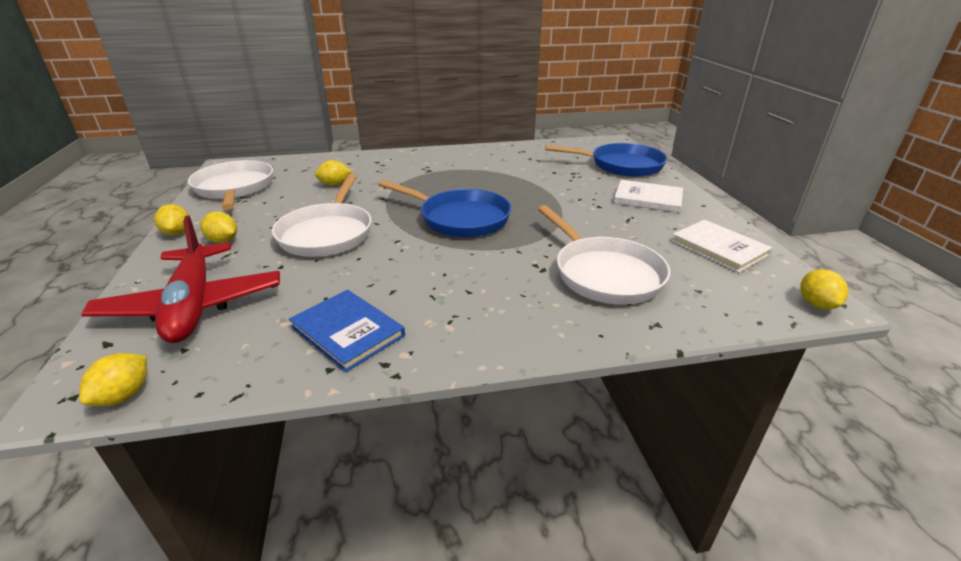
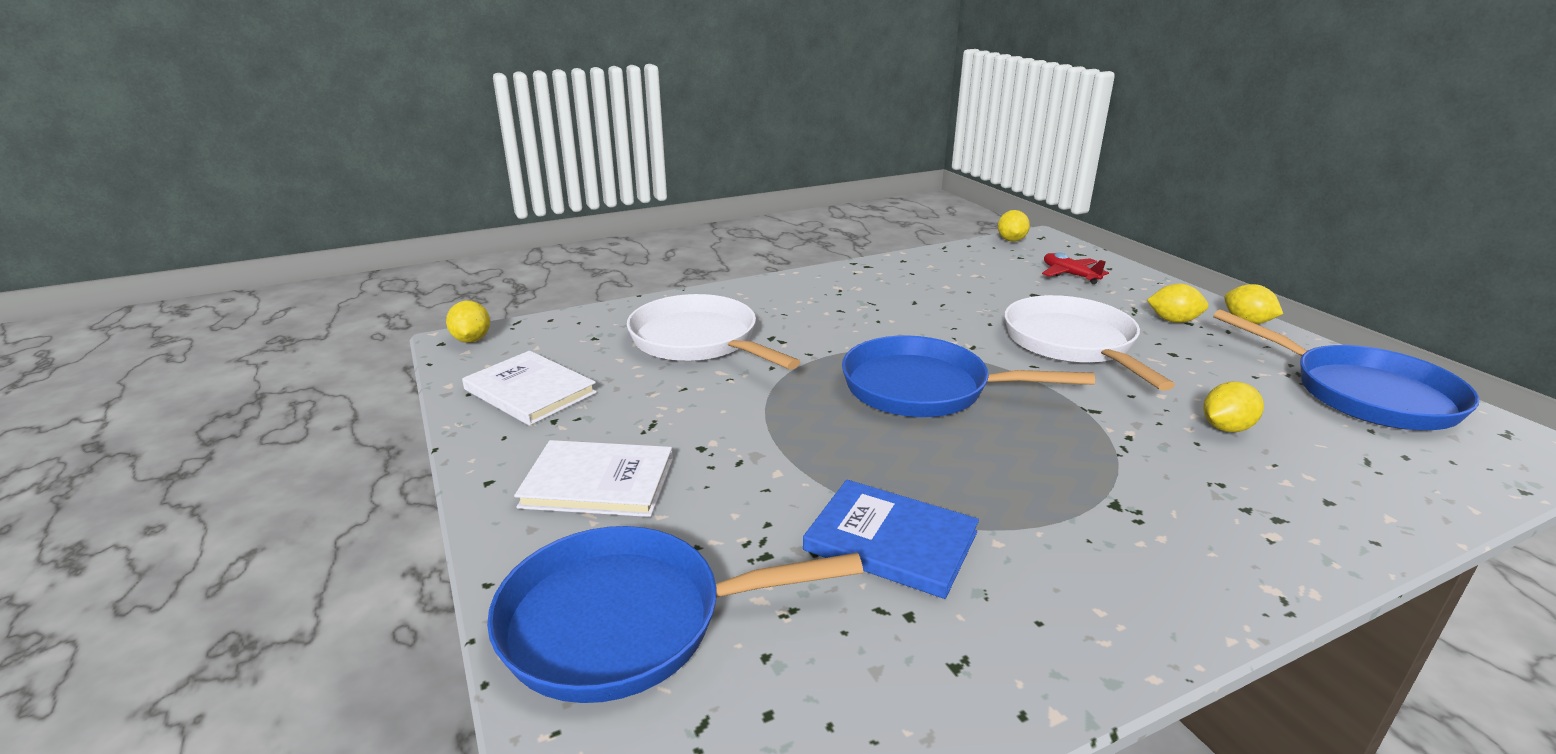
camera: 165 degrees right, 5 degrees down
(193, 305) = (1069, 275): red plane -> red plane, size x0.46
(234, 188) = (1363, 393): white pan -> blue pan
(347, 331) = (917, 276): blue book -> blue book (891, 541)

